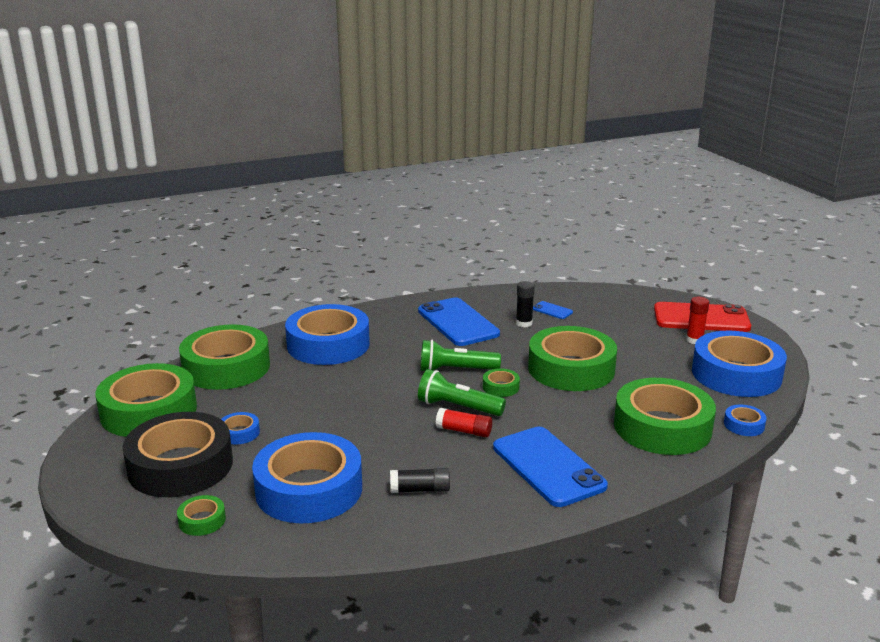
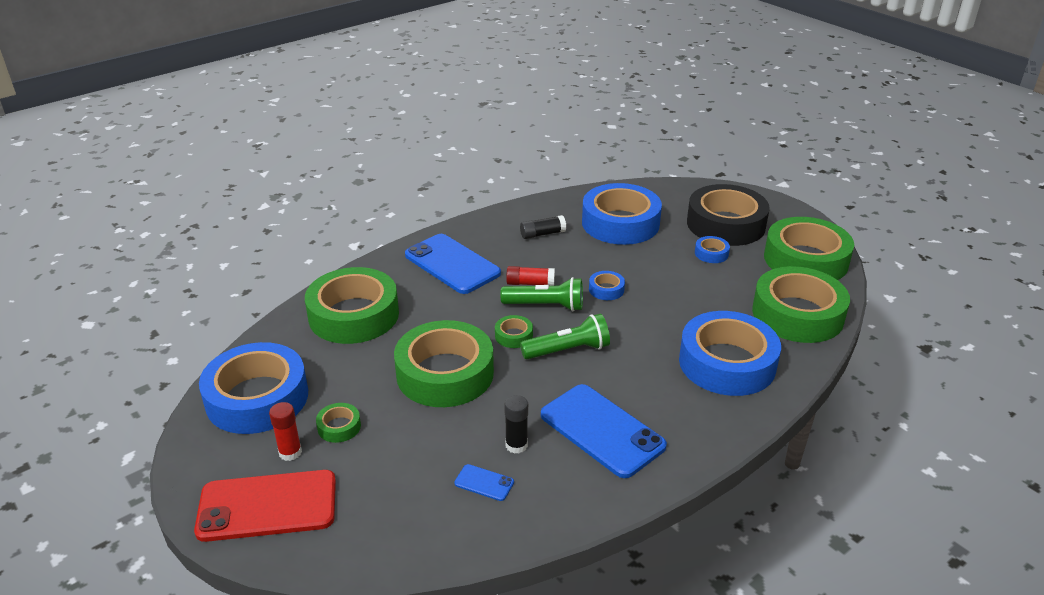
camera: 165 degrees right, 10 degrees up
(202, 520) = (671, 196): green tape -> green tape (339, 427)
(744, 425) = (275, 330): blue tape -> blue tape (606, 289)

